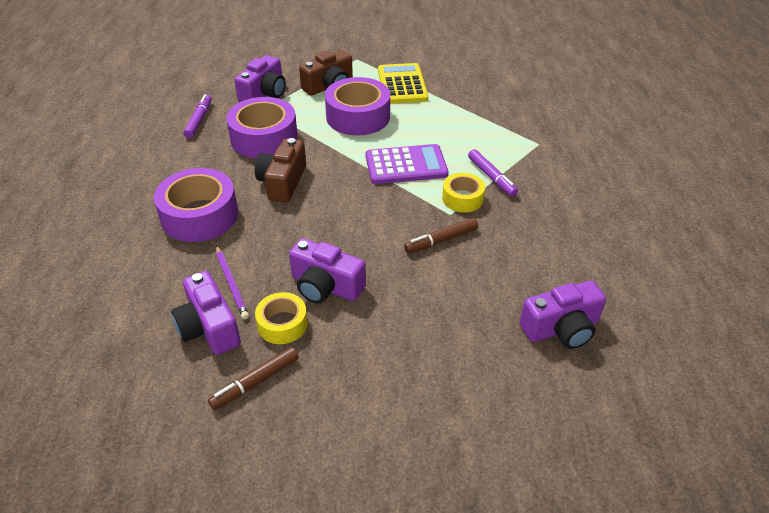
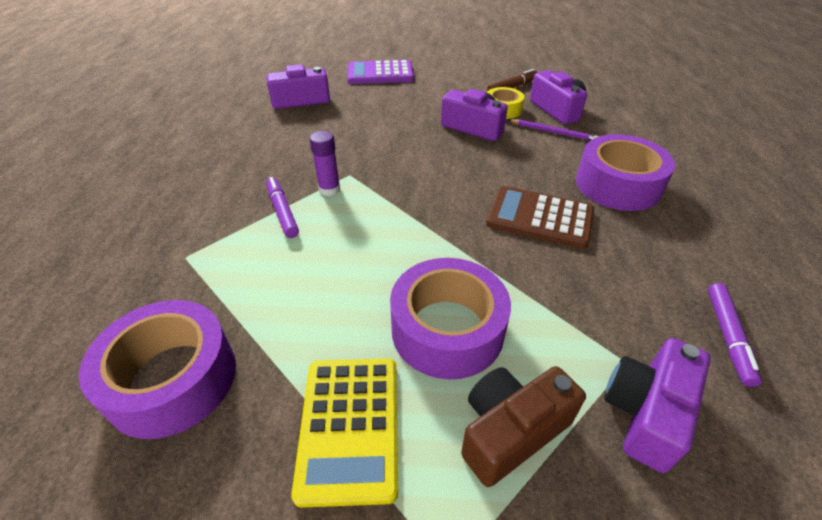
camera: 175 degrees left, 0 degrees up
(231, 283) = (553, 132): purple pencil -> purple pencil turned 135 degrees clockwise
(264, 138) = (594, 289): purple tape -> purple tape (172, 379)
(283, 182) = (540, 217): brown camera -> brown calculator
(406, 165) = (383, 232): purple calculator -> purple calculator (380, 73)
(441, 240) = (367, 153): brown marker -> none
(462, 198) = (329, 189): yellow tape -> purple glue stick

